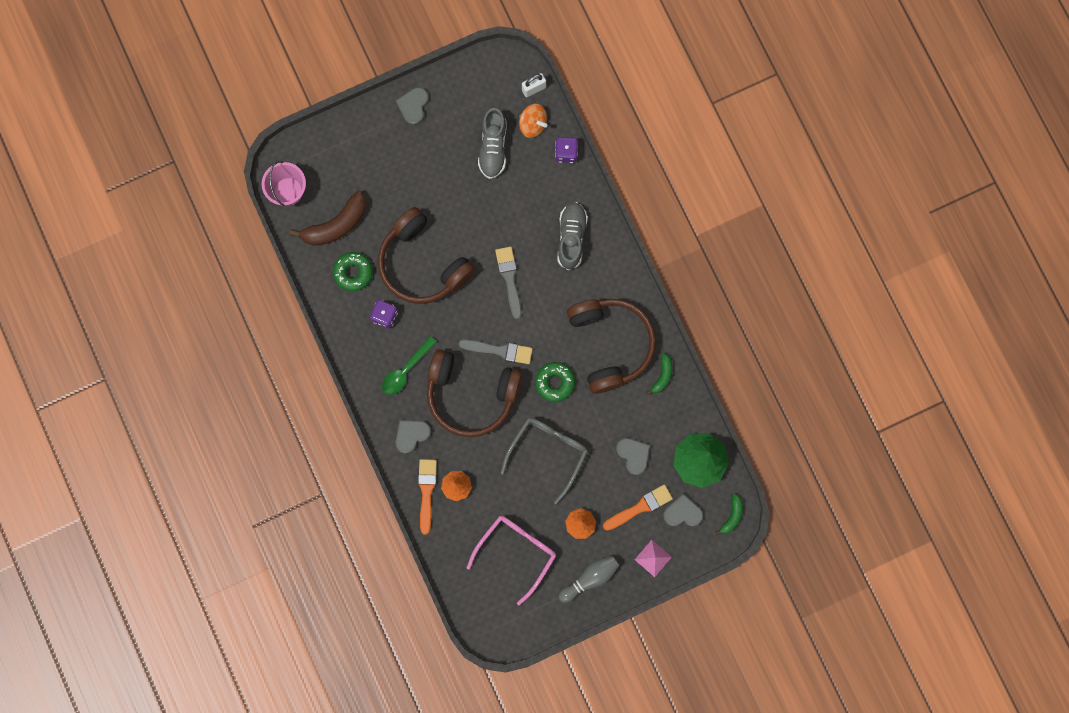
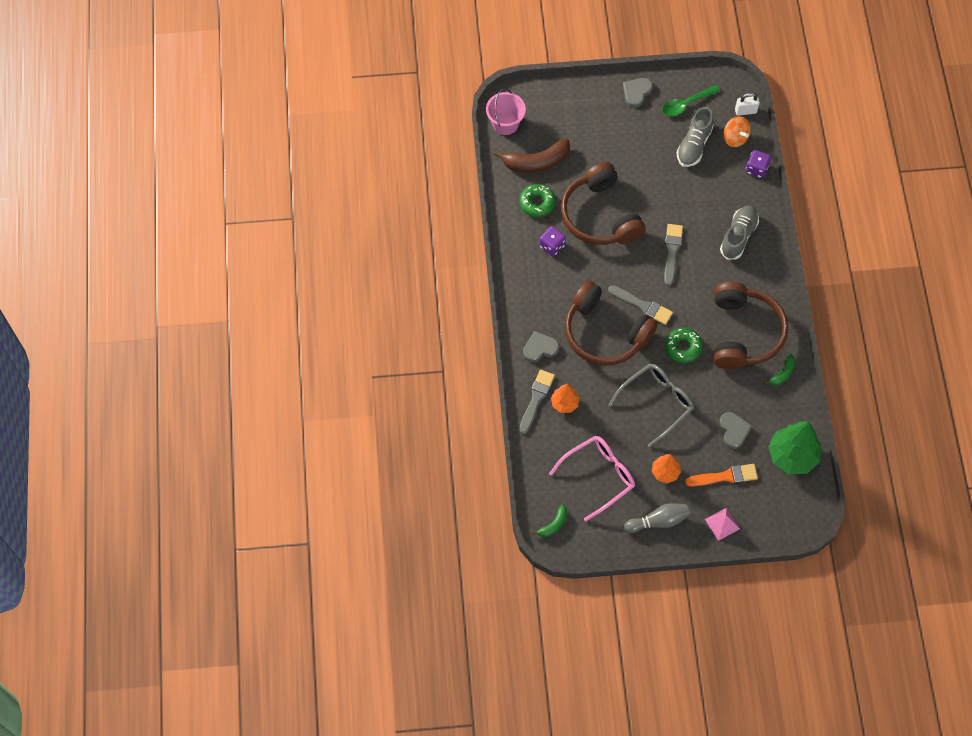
camera: 20 degrees right, 15 degrees down
(406, 370) = (554, 294): green spoon -> green spoon (686, 104)
(426, 492) = (536, 399): orange brush -> grey brush
(682, 512) = (763, 494): grey heart -> none
(732, 516) = (807, 512): green banana -> green banana (553, 525)

